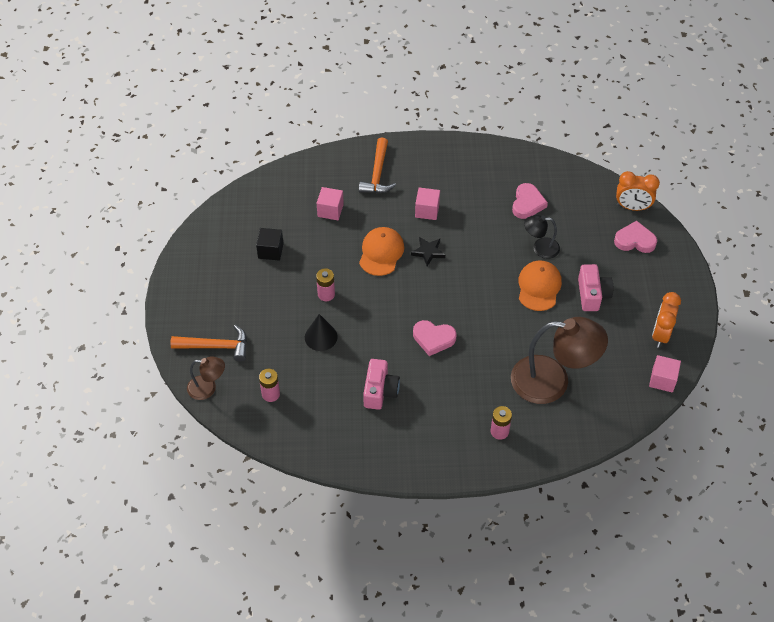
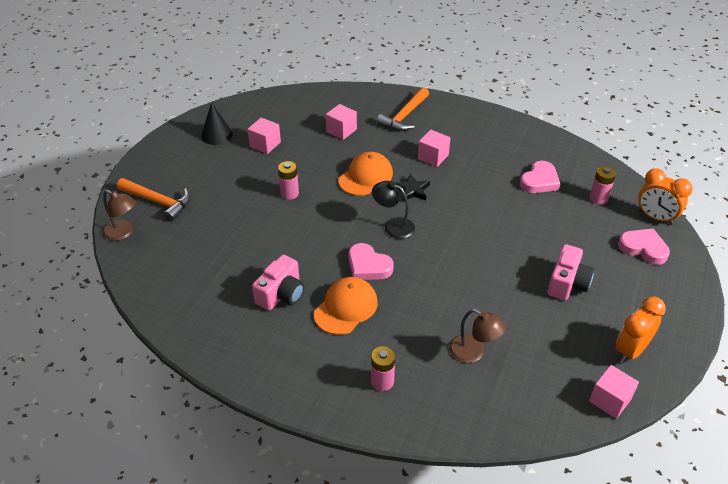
camera: 25 degrees right, 10 degrees down
(270, 251) = (265, 144): black cube -> pink cube
(271, 394) = (175, 258): pink battery -> pink battery (598, 198)
(321, 337) = (258, 226): black cone -> black cone (216, 135)
(539, 287) = (510, 256): orange cap -> orange cap (346, 307)
(540, 248) = (531, 222): black lamp -> black lamp (393, 226)
(552, 381) = (473, 352): brown lamp -> brown lamp, size x0.50

